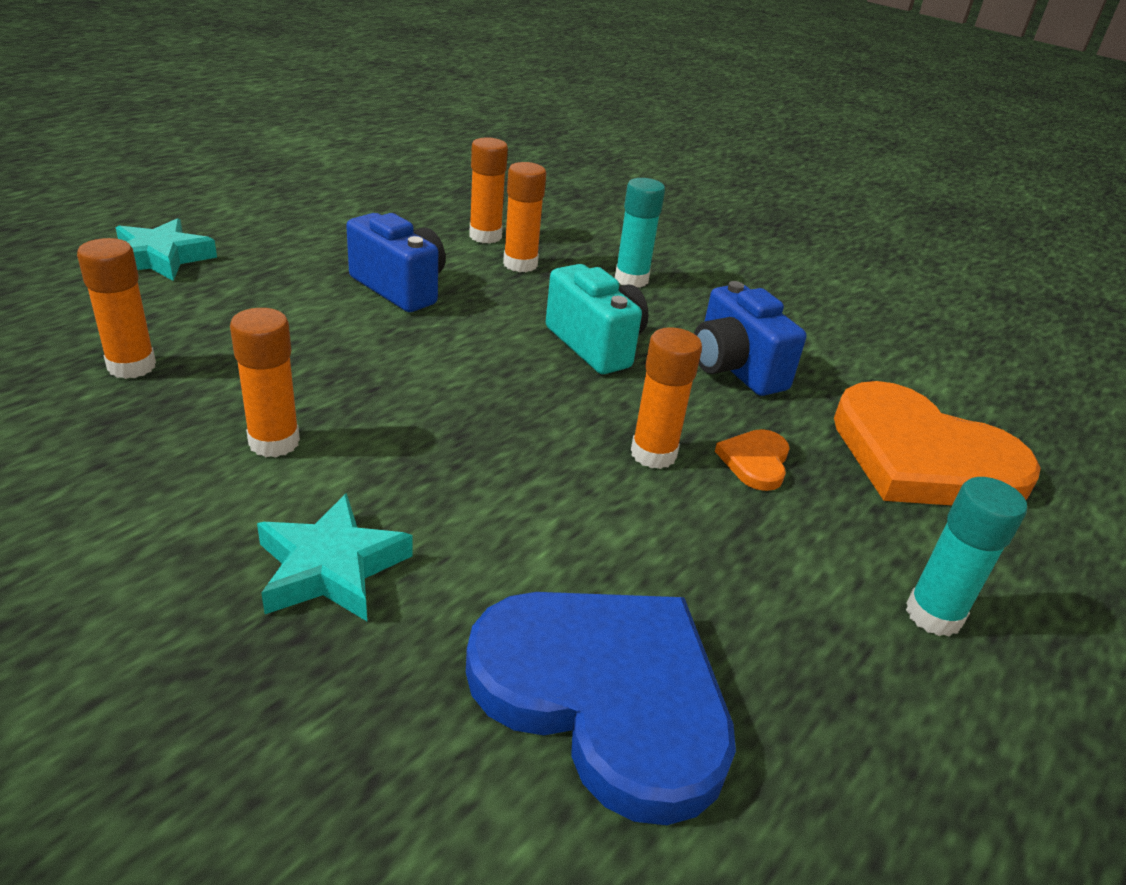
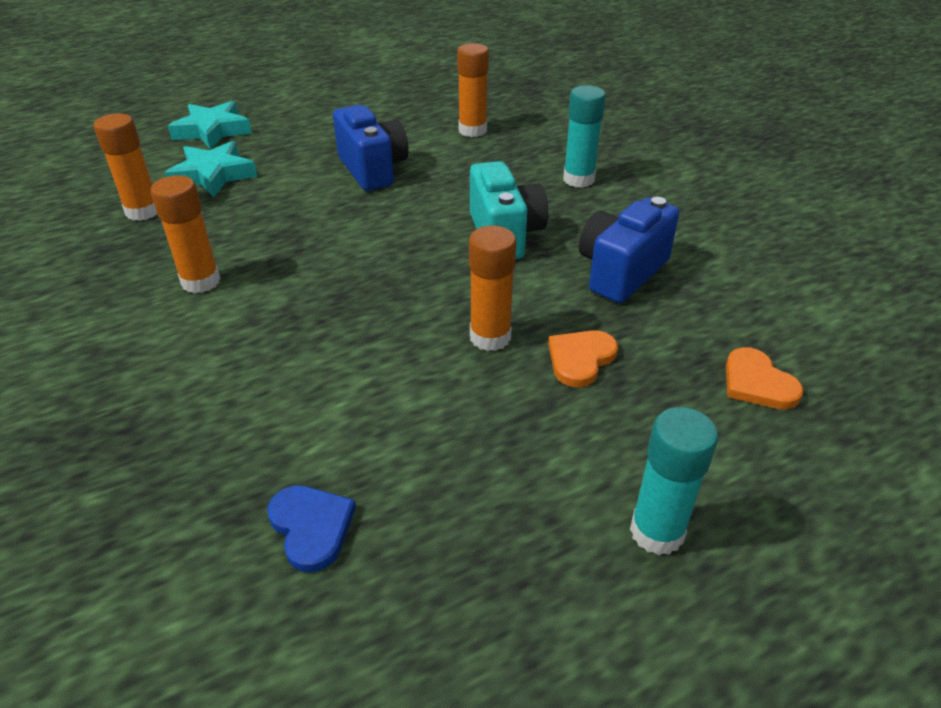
camera: 25 degrees right, 5 degrees up
(331, 568) = (178, 383): turquoise star -> turquoise star (213, 175)
(520, 264) = (486, 157): orange glue stick -> none
(605, 696) = (311, 527): blue heart -> blue heart, size x0.42
(735, 369) = (621, 272): blue camera -> blue camera turned 45 degrees clockwise
(922, 457) = (757, 383): orange heart -> orange heart, size x0.42

